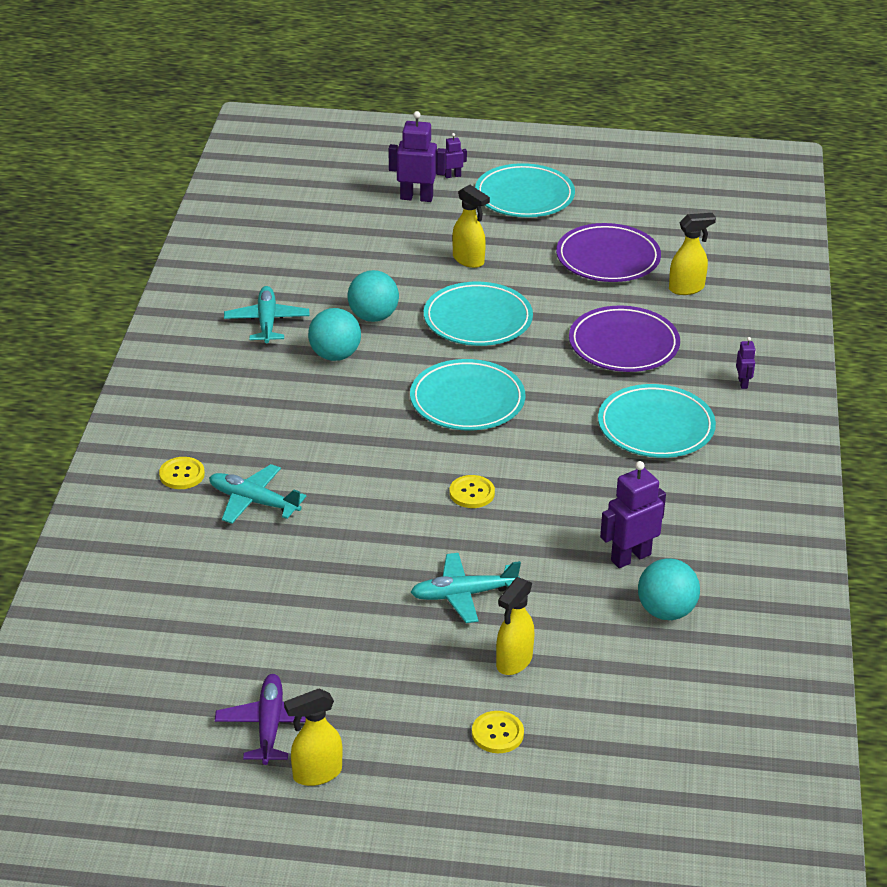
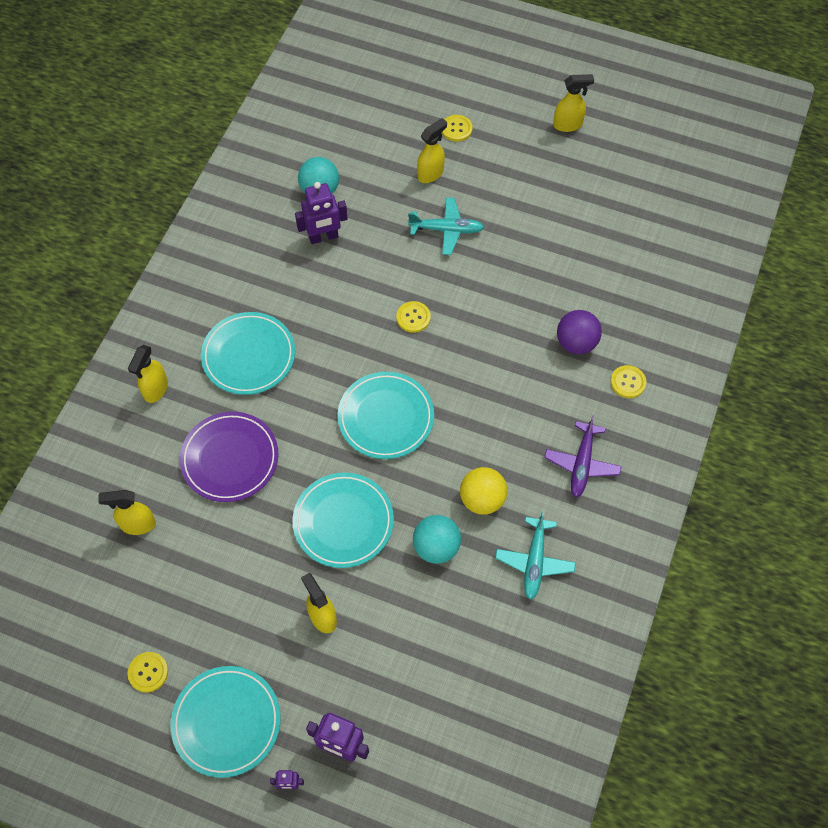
camera: 165 degrees left, 25 degrees up
(254, 501) = (576, 343): turquoise plane -> purple ball
(269, 726) = (590, 160): purple plane -> purple plane (582, 463)
(335, 355) = (482, 499): turquoise ball -> yellow ball
(608, 258) = (188, 588): purple plate -> none
(611, 210) = (148, 672): none -> yellow button
(743, 383) = (155, 389): purple robot -> yellow spray bottle

